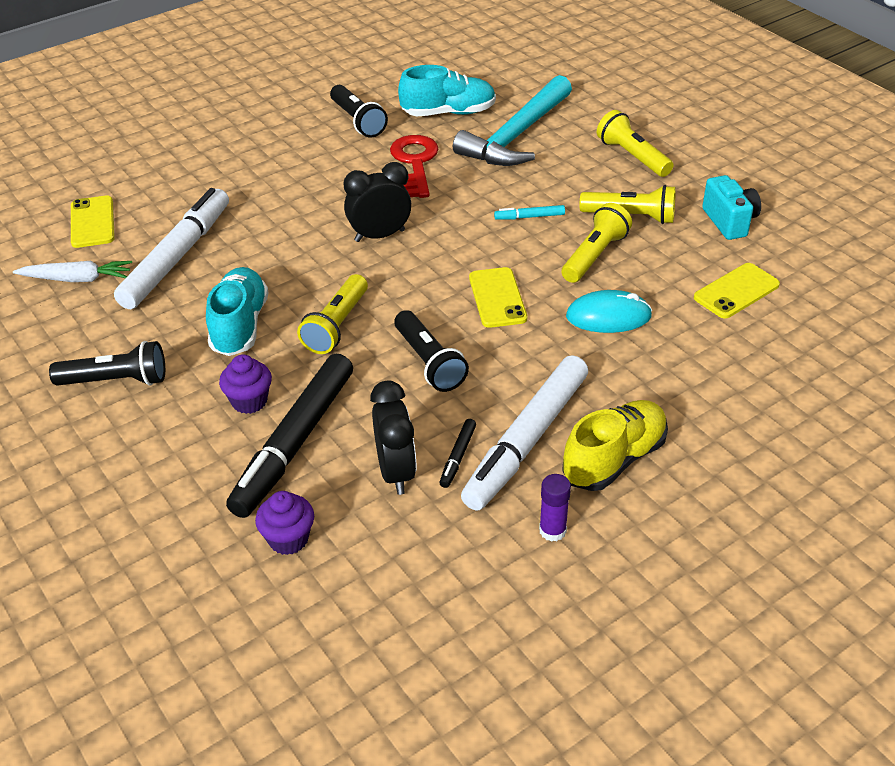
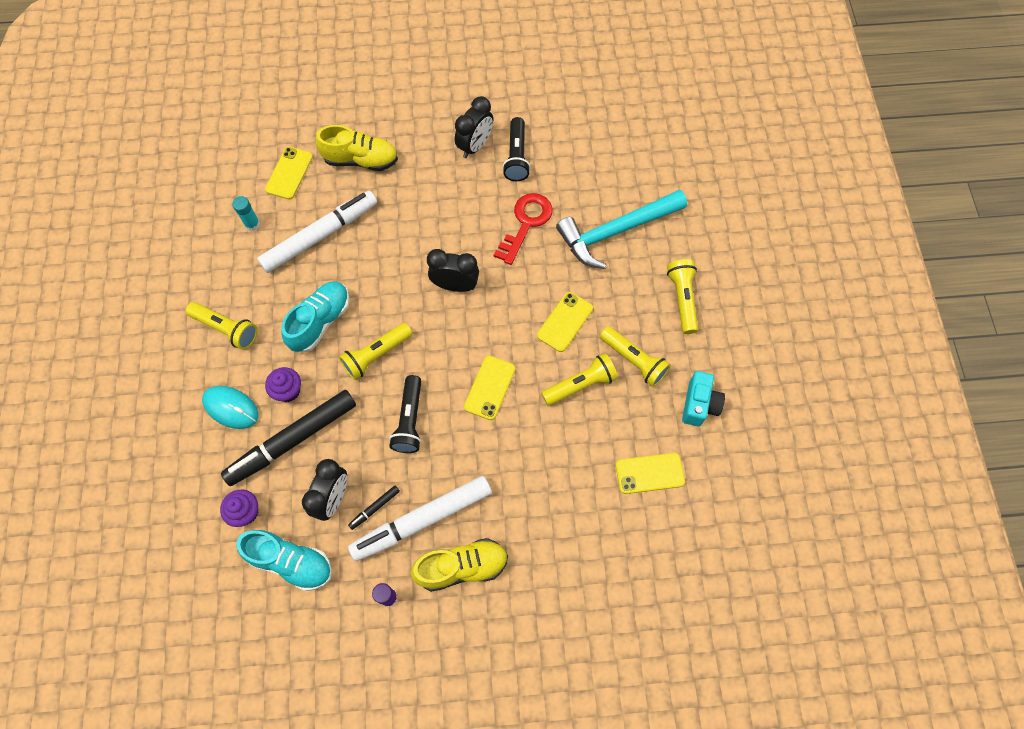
camera: 30 degrees right, 25 degrees up
(77, 279) = (252, 224): white carrot -> turquoise glue stick
(116, 380) = (226, 329): black flashlight -> yellow flashlight
(176, 182) = (361, 160): none -> yellow shoe
(303, 129) = (475, 146): none -> black clock
(448, 113) = (585, 180): turquoise shoe -> turquoise shoe (291, 562)
(529, 217) = (565, 322): turquoise marker -> yellow phone
(608, 316) = (548, 446): turquoise mouse -> turquoise mouse (231, 408)

